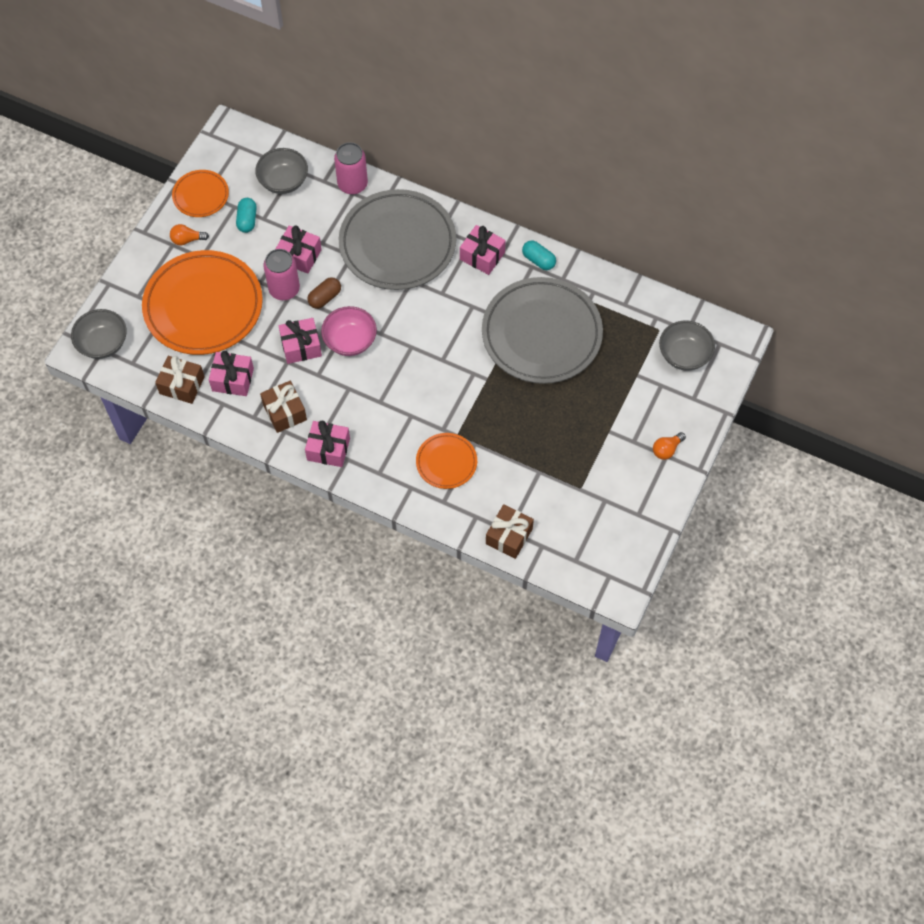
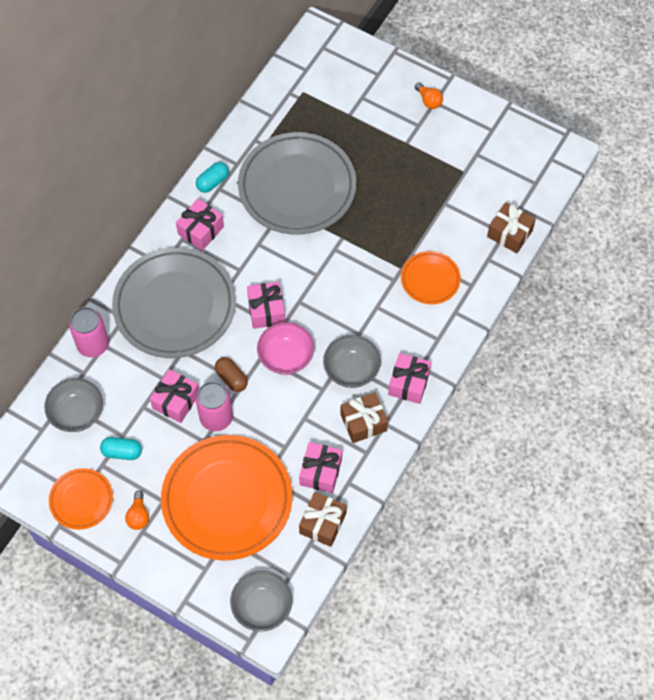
camera: 85 degrees left, 0 degrees up
(301, 346) = (288, 404): pink gift -> pink gift (266, 310)
(684, 355) = (332, 75): grey bowl -> grey bowl (351, 370)

